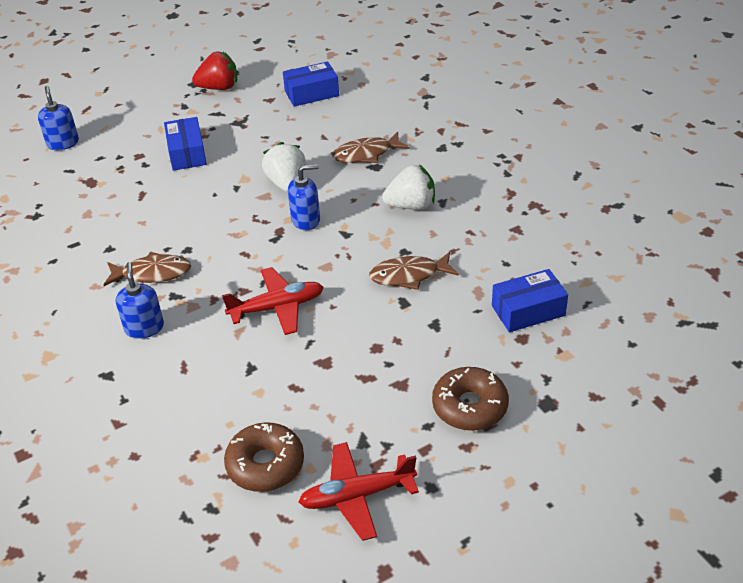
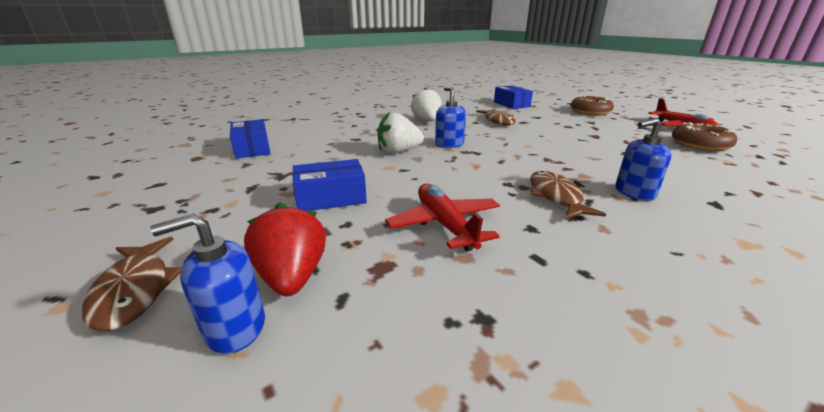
camera: 95 degrees left, 15 degrees down
(219, 87) = (187, 190): red strawberry -> red strawberry (292, 277)
(277, 307) = (556, 148): red plane -> red plane (444, 224)
(366, 154) = (363, 131): brown fish -> brown fish (135, 290)

